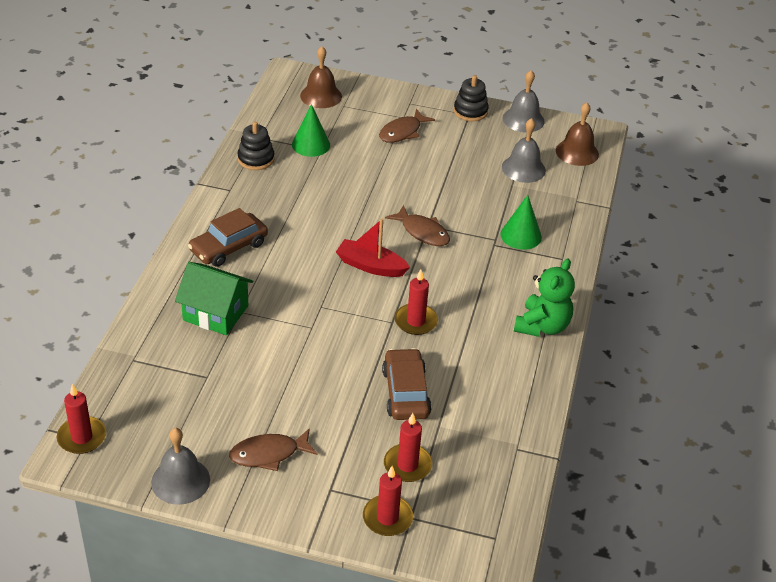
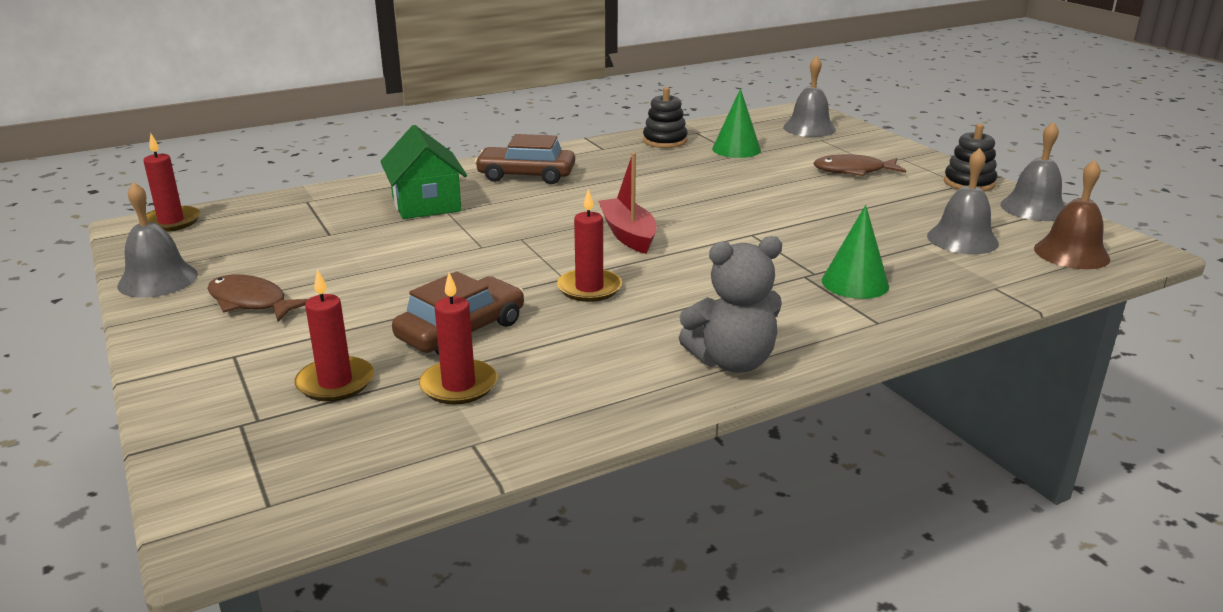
camera: 50 degrees right, 15 degrees down
(321, 96) = (809, 128): brown bell -> grey bell
(387, 518) = (222, 409): red candle -> red candle (459, 385)
(422, 232) = (735, 235): brown fish -> none
(542, 326) = (732, 361): green teddy bear -> grey teddy bear

